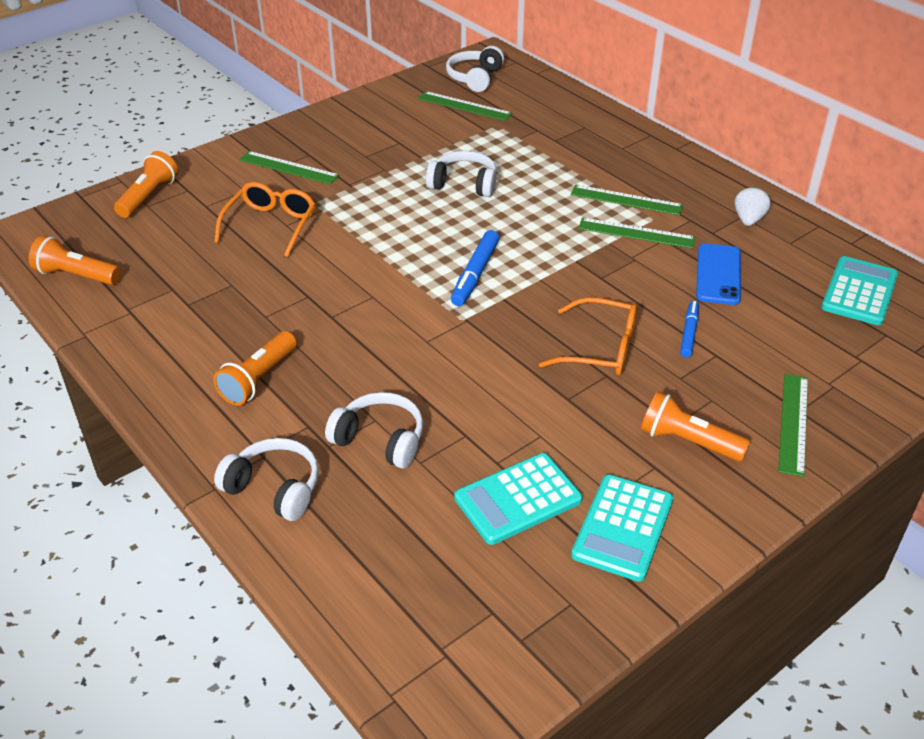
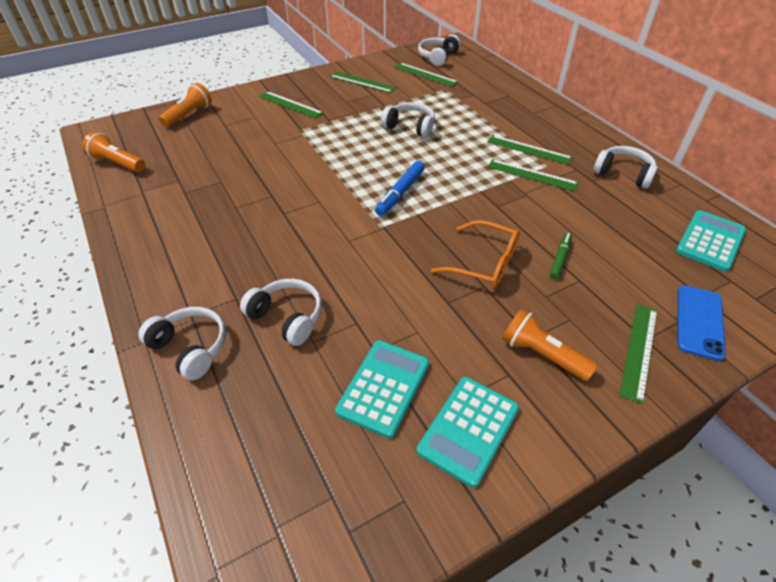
camera: 10 degrees right, 5 degrees up
(258, 379) = (212, 255): orange flashlight -> none
(271, 225) = (264, 142): orange glasses -> none
(380, 125) = (362, 82): none -> green ruler
(518, 499) = (384, 387): turquoise calculator -> turquoise calculator turned 135 degrees clockwise
(689, 333) = (560, 259): blue marker -> green marker
(718, 274) = (592, 214): blue phone -> blue phone (699, 322)
(748, 220) = (623, 174): white strawberry -> white headphones

